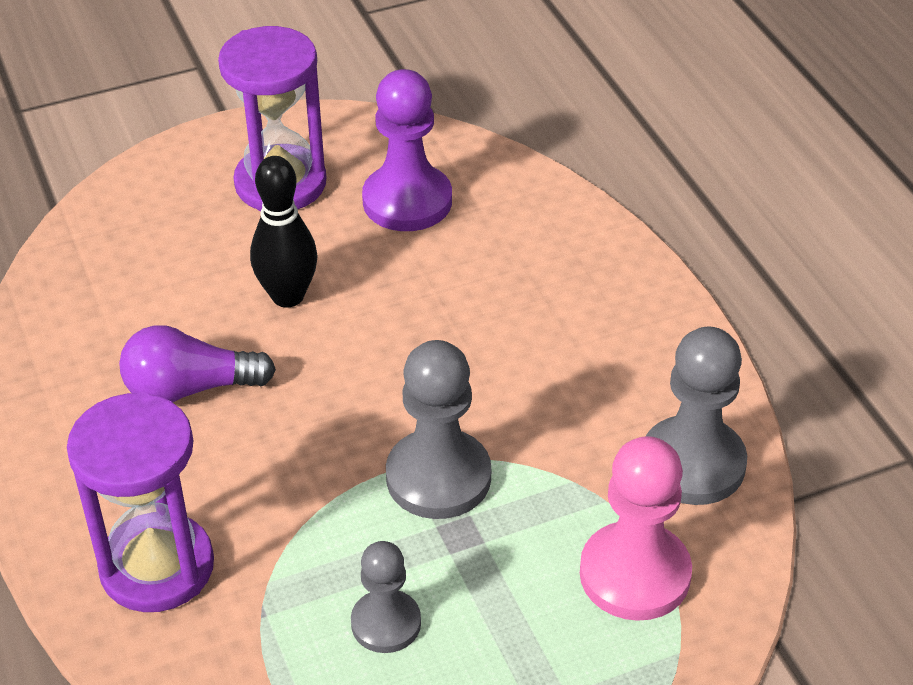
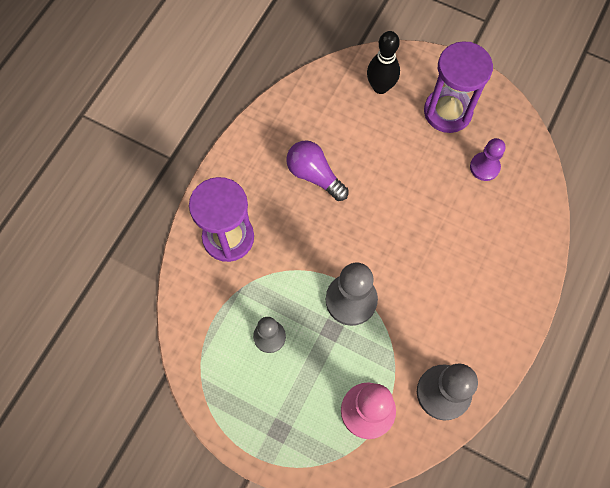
camera: 50 degrees right, 25 degrees up
(288, 296) = (390, 168): black bowling pin -> black bowling pin (380, 87)
(407, 201) = (484, 167): purple pawn -> purple pawn, size x0.62

